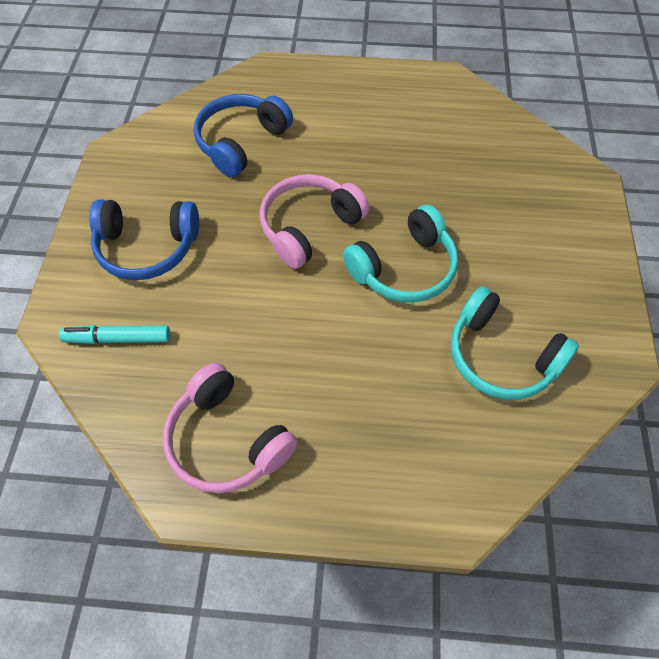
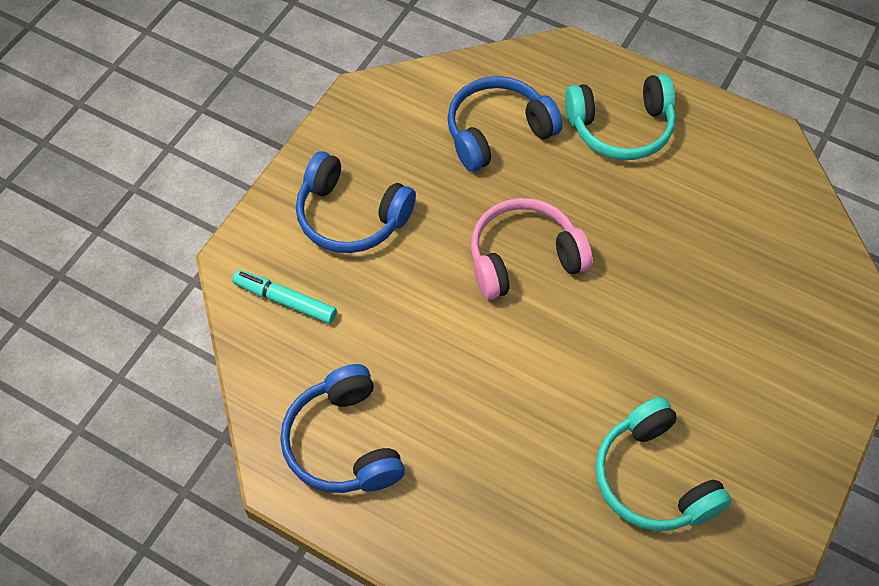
camera: 25 degrees right, 0 degrees up
(227, 440) = (343, 443): pink headphones -> blue headphones
(404, 268) = (601, 344): turquoise headphones -> turquoise headphones (621, 128)

